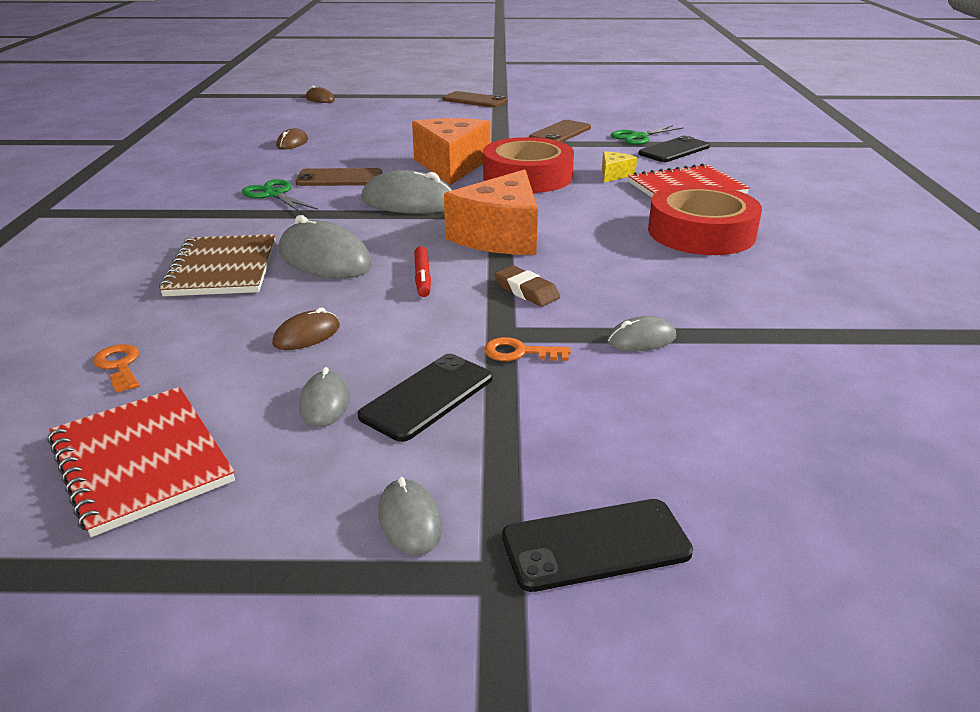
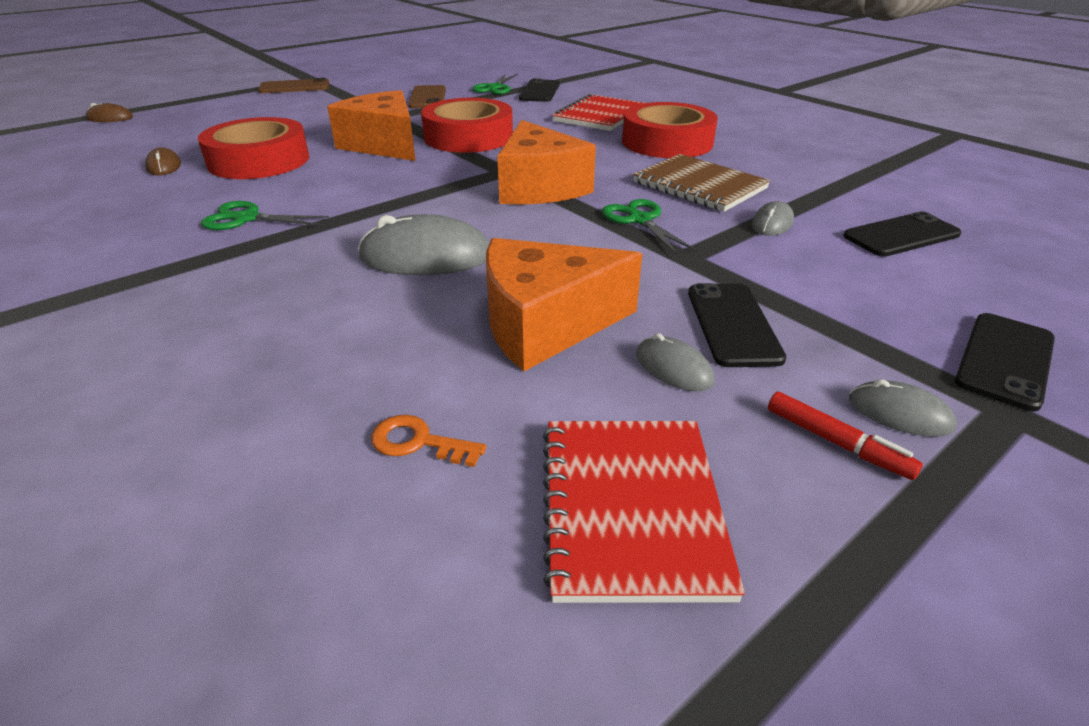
camera: 40 degrees left, 5 degrees up
(141, 461) = (631, 508): red notebook -> red notebook turned 75 degrees clockwise
(222, 268) = (335, 304): brown notebook -> brown notebook (699, 185)
(307, 335) = (545, 324): brown mouse -> orange cheese
(339, 178) = (292, 184): brown phone -> none
(350, 155) = (259, 161): none -> red tape
(409, 202) = (406, 185): grey mouse -> none
(422, 277) = (544, 239): red marker -> red marker (836, 442)
(519, 352) = (723, 264): orange key -> none
(526, 291) = (640, 220): brown eraser -> green scissors
(614, 174) = (532, 118): yellow cheese -> none
(757, 404) = (901, 235): none -> black phone

